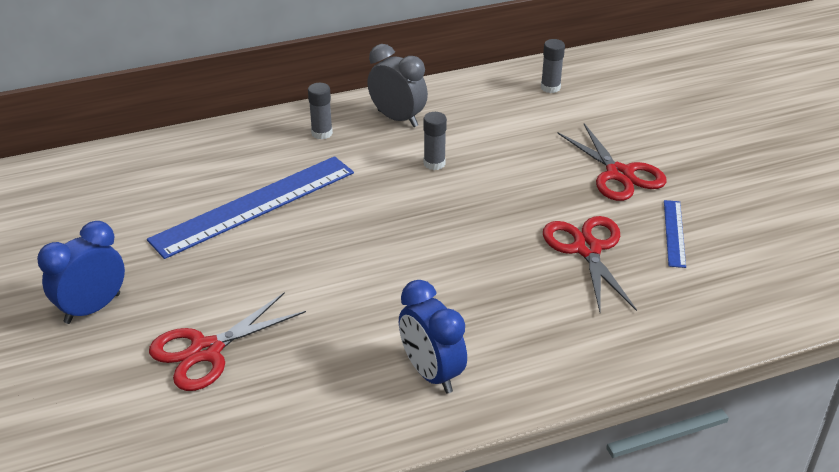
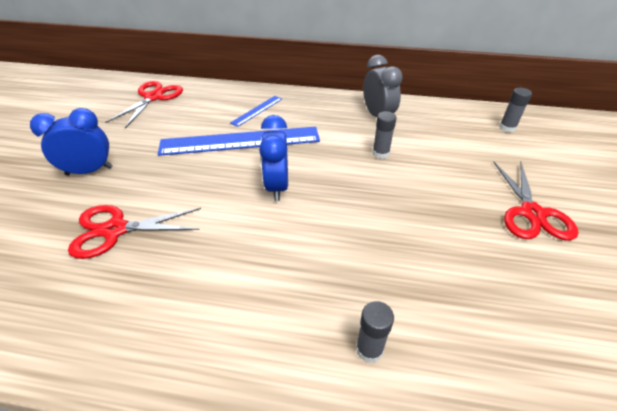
camera: 30 degrees right, 5 degrees up
(322, 133) = (321, 110): grey glue stick -> grey glue stick (369, 349)
(431, 373) = (243, 332): blue clock -> blue clock (277, 186)
(587, 249) = (463, 271): red scissors -> red scissors (153, 97)
(674, 233) = (562, 291): blue ruler -> blue ruler (257, 110)

